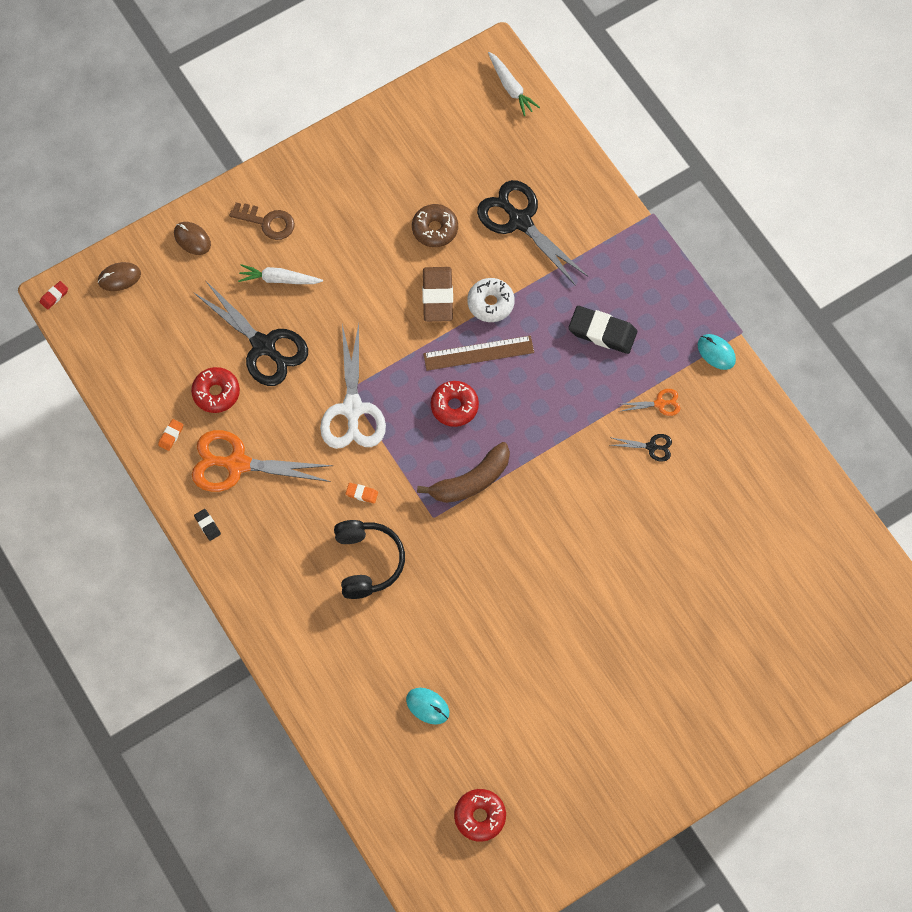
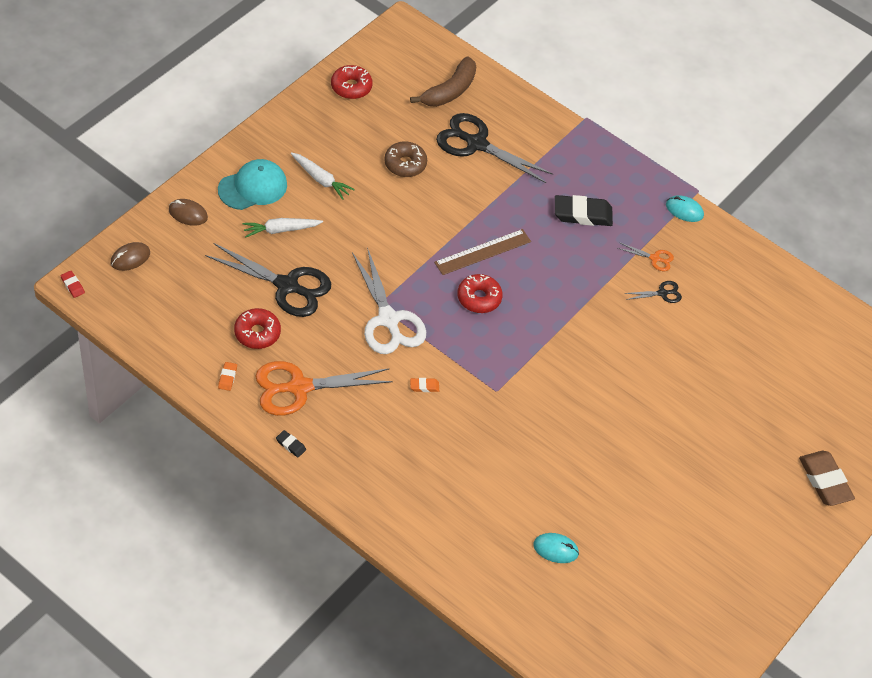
camera: 25 degrees left, 15 degrees down
(54, 296) = (72, 285): red eraser -> red eraser turned 60 degrees counterclockwise
(267, 222) = (253, 187): brown key -> turquoise cap
(367, 562) = (452, 441): black headphones -> none
(437, 296) = (429, 215): brown eraser -> brown eraser (825, 481)
(471, 481) = (518, 354): brown banana -> brown banana (450, 91)
(480, 816) = (641, 631): red donut -> red donut (351, 87)
(490, 303) = (477, 211): white donut -> none
(511, 87) = (427, 47): white carrot -> white carrot (321, 179)
(660, 403) = (654, 258): orange scissors -> orange scissors turned 45 degrees clockwise

